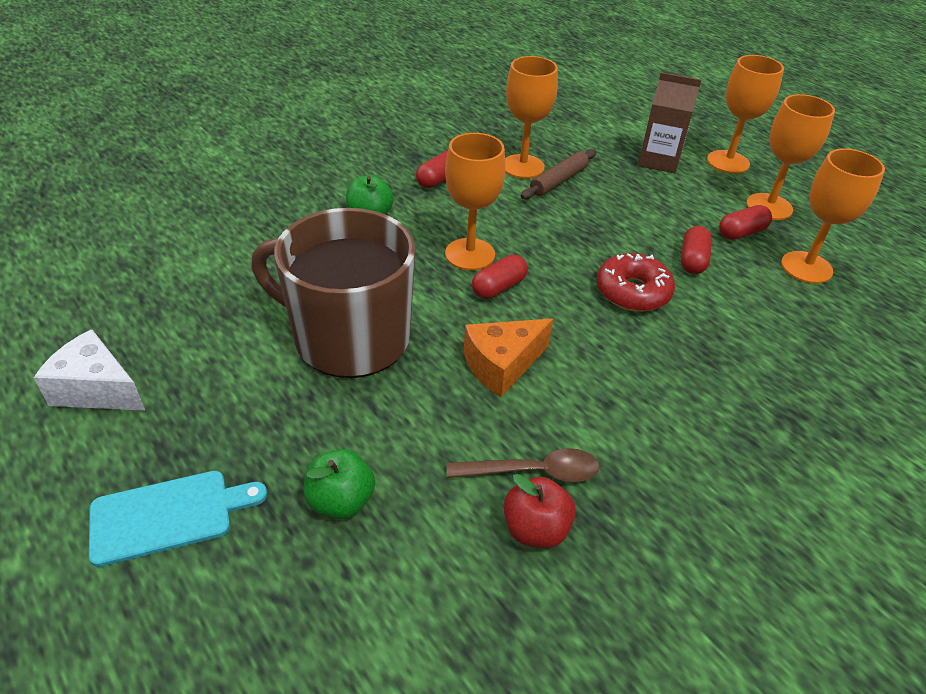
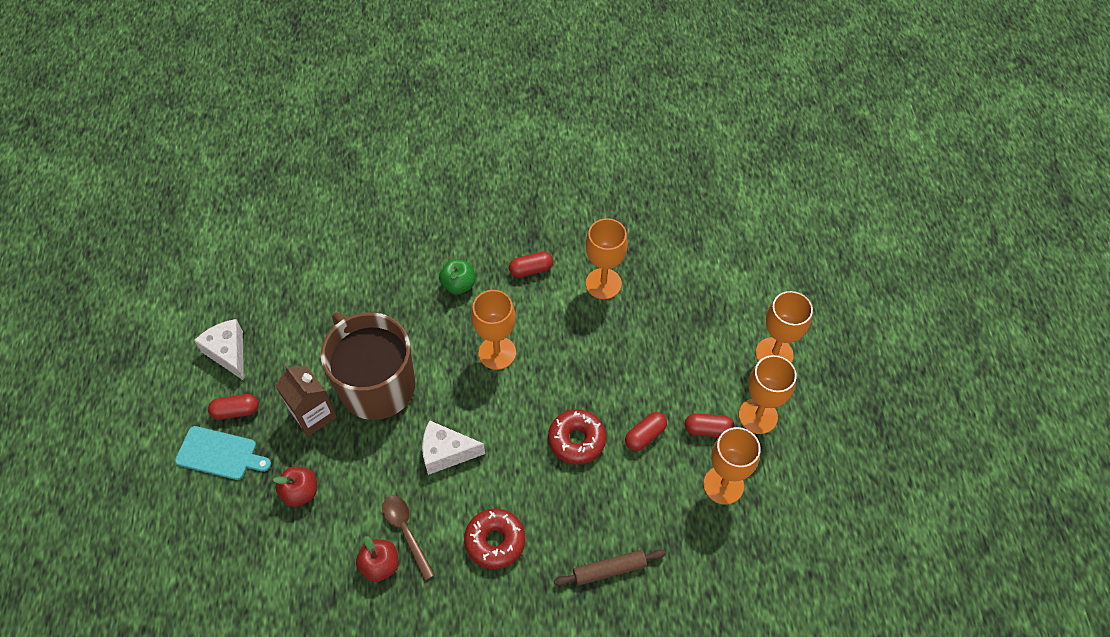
camera: 35 degrees right, 15 degrees up
(341, 501) = (300, 492): green apple -> red apple
(498, 287) = (493, 391): red capsule -> red capsule (236, 411)
(502, 365) = (446, 453): orange cheese -> white cheese
(533, 472) = (406, 532): brown spoon -> brown spoon turned 150 degrees counterclockwise
(558, 181) = (617, 311): brown rolling pin -> brown rolling pin (609, 569)
(649, 425) = (495, 541): none -> red donut
(659, 160) = (717, 326): brown carton -> brown carton (313, 415)

